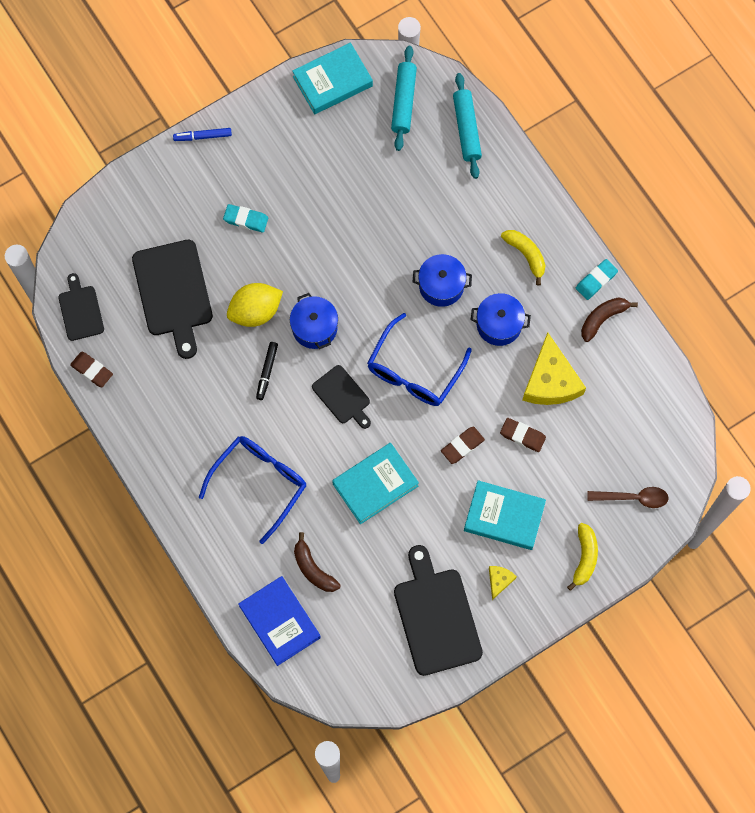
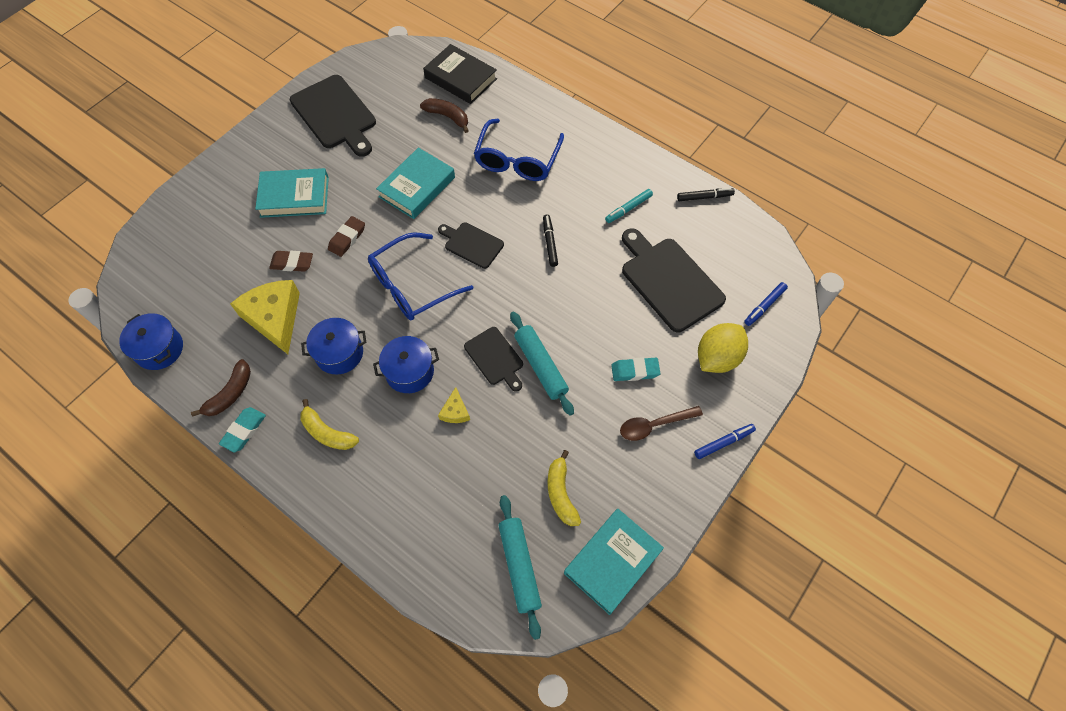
camera: 160 degrees right, 10 degrees down
(80, 310) = (744, 240): black cutting board -> black cutting board (495, 358)
(92, 370) = (704, 197): brown eraser -> black marker
(100, 238) = (764, 306): none -> blue marker
(173, 383) = (628, 208): none -> turquoise marker
(255, 311) = (584, 289): yellow lemon -> yellow lemon (717, 358)
(280, 621) = (460, 78): blue book -> black book
(314, 327) = (522, 293): blue pot -> blue pot (159, 349)
(414, 371) = (412, 285): blue glasses -> blue glasses turned 135 degrees counterclockwise
(466, 129) = (434, 558): turquoise rolling pin -> turquoise rolling pin (541, 366)
(499, 580) = (288, 152): yellow cheese -> yellow cheese (455, 411)
(584, 557) = (215, 188): yellow banana -> yellow banana (561, 493)
(633, 498) = (176, 244): brown spoon -> brown spoon (654, 425)

